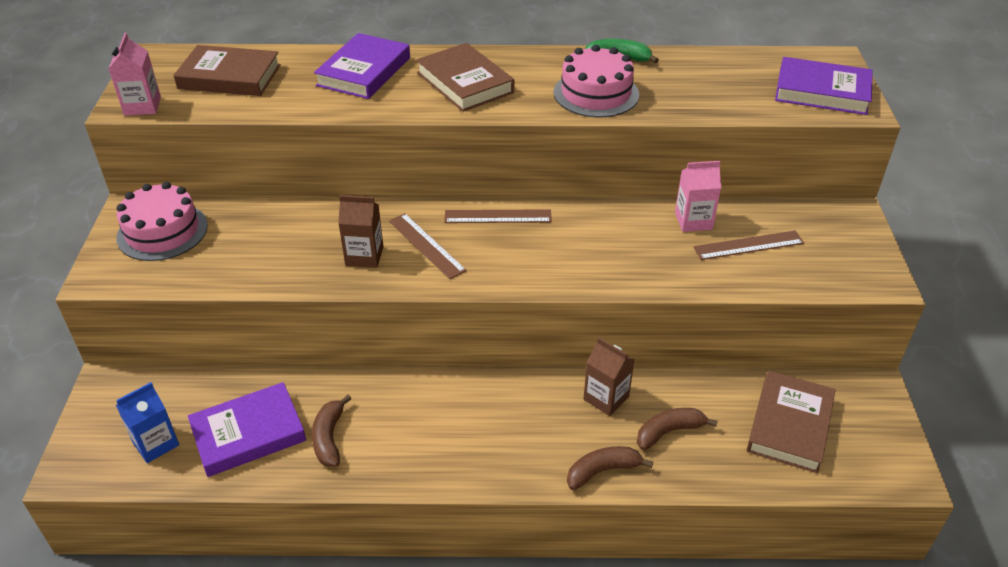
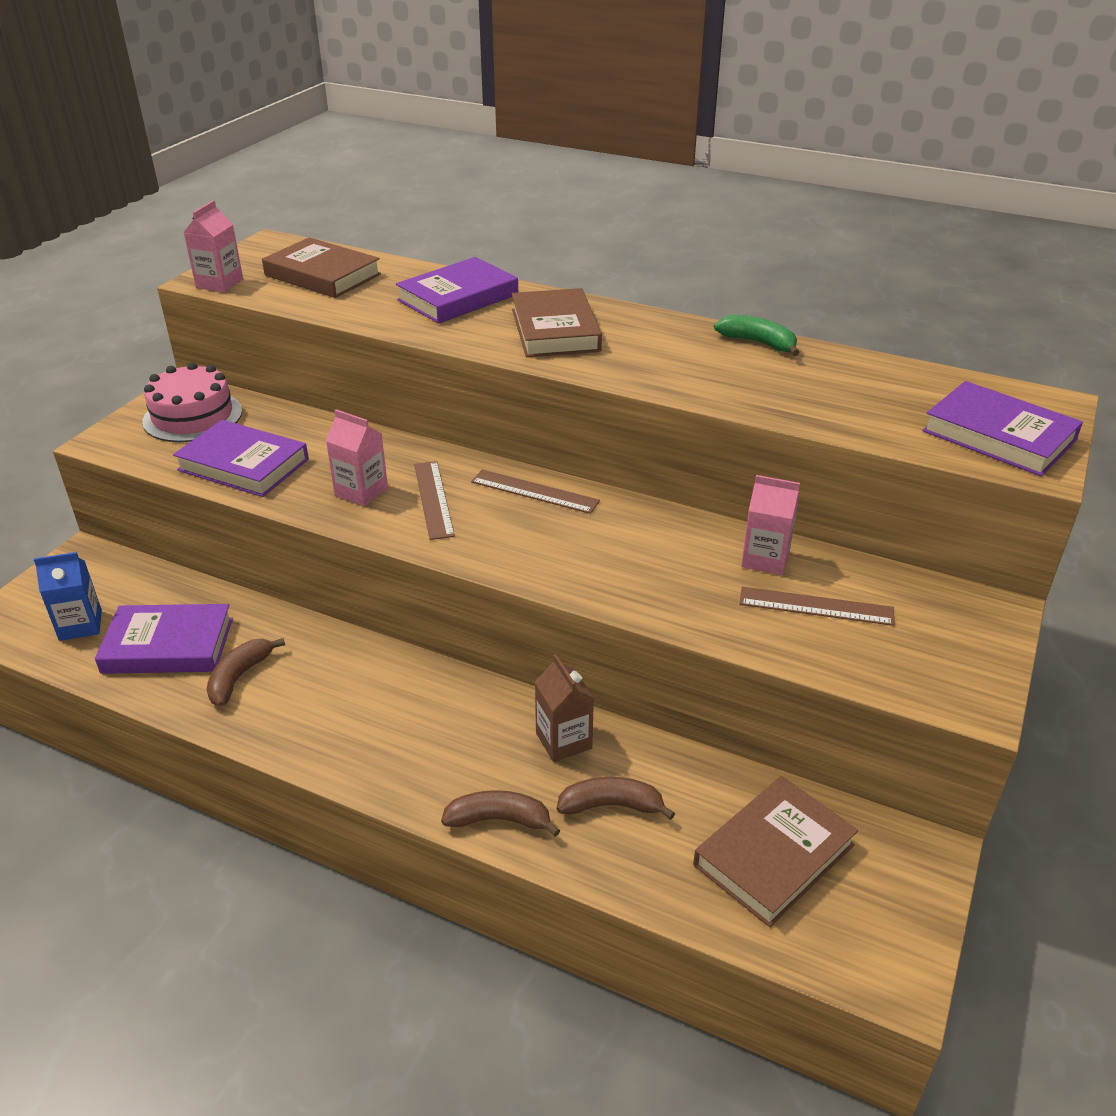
camera: 25 degrees right, 5 degrees down
(246, 262) = (243, 465): none -> purple book
(364, 256) = (361, 492): brown carton -> pink carton
(596, 93) = (696, 373): pink cake -> none

